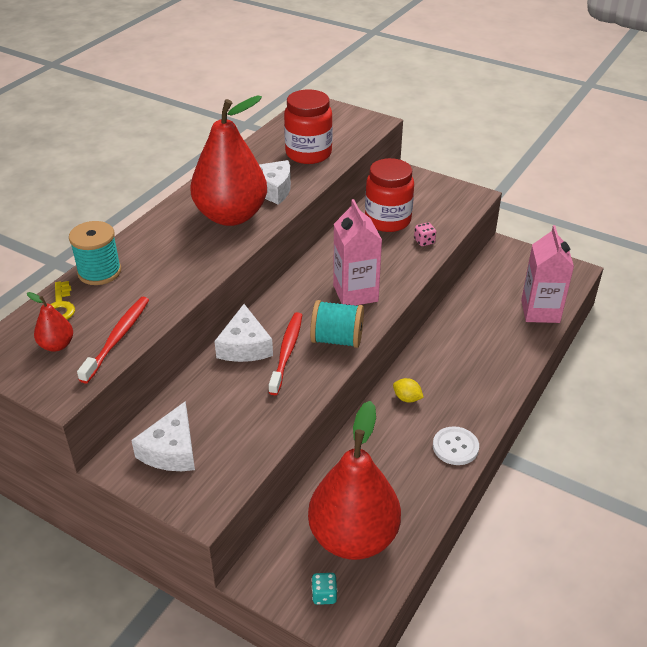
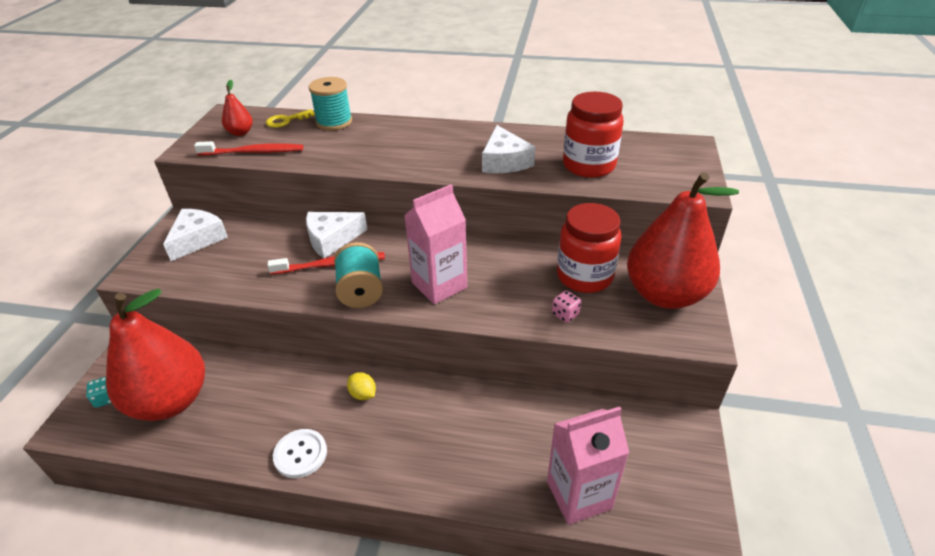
camera: 70 degrees right, 0 degrees up
(171, 450) = (197, 239): white cheese -> white cheese turned 120 degrees clockwise
(231, 216) = (445, 154): red pear -> red pear (665, 294)
(407, 398) = (363, 394): yellow lemon -> yellow lemon turned 60 degrees counterclockwise

